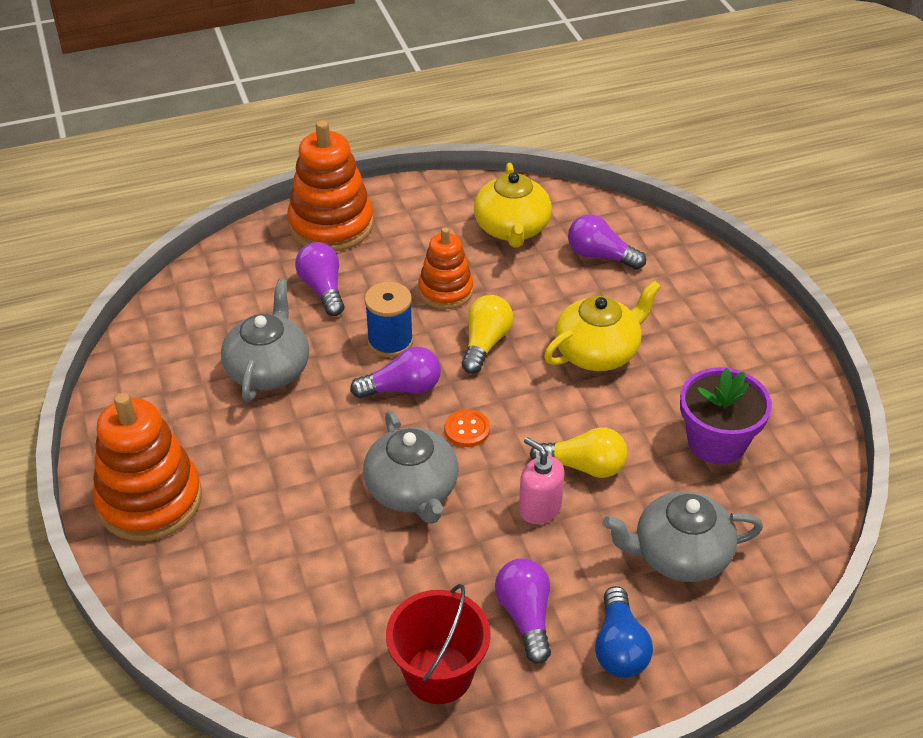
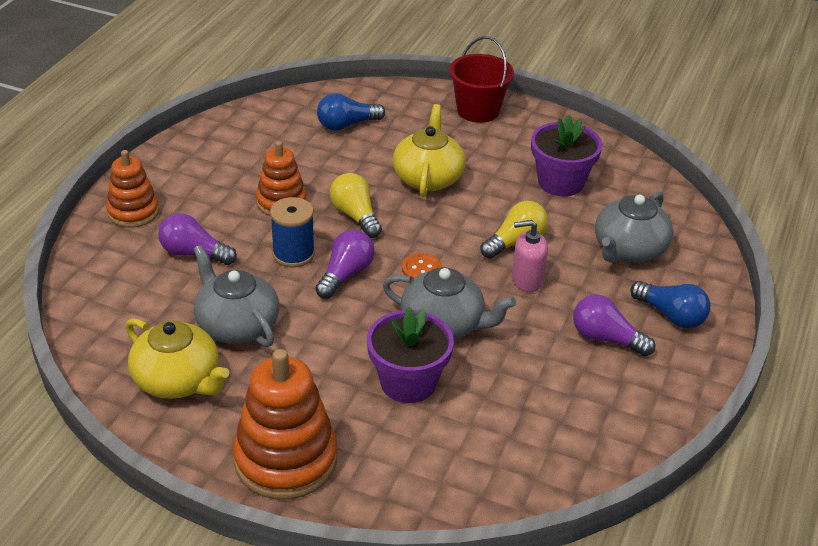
camera: 50 degrees left, 5 degrees down
(314, 515) = (408, 382): none -> purple flower pot
(331, 225) = (133, 212): orange stacking toy -> orange stacking toy, size x0.61
(439, 674) = (611, 403): red bucket -> red bucket (478, 110)
(512, 229) = (266, 141): yellow teapot -> yellow teapot (178, 380)
(600, 256) = (346, 125): purple light bulb -> blue light bulb

